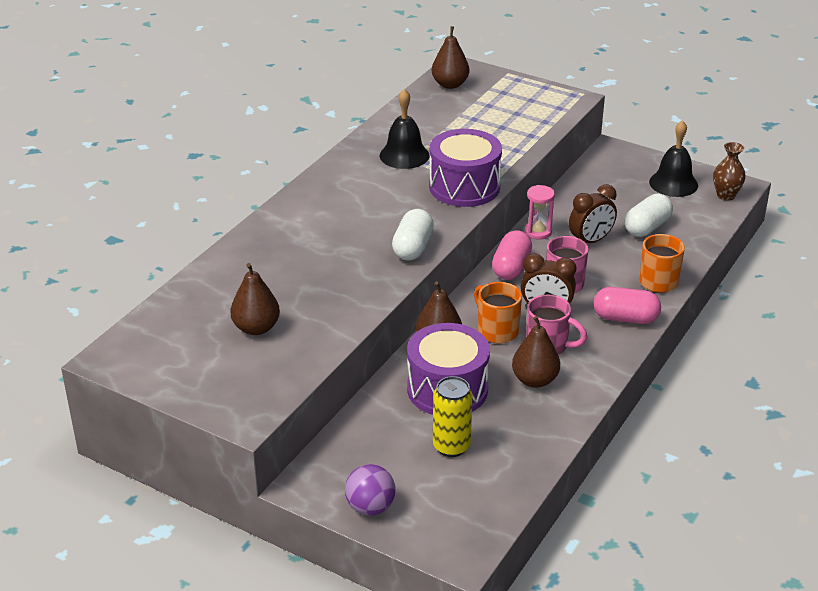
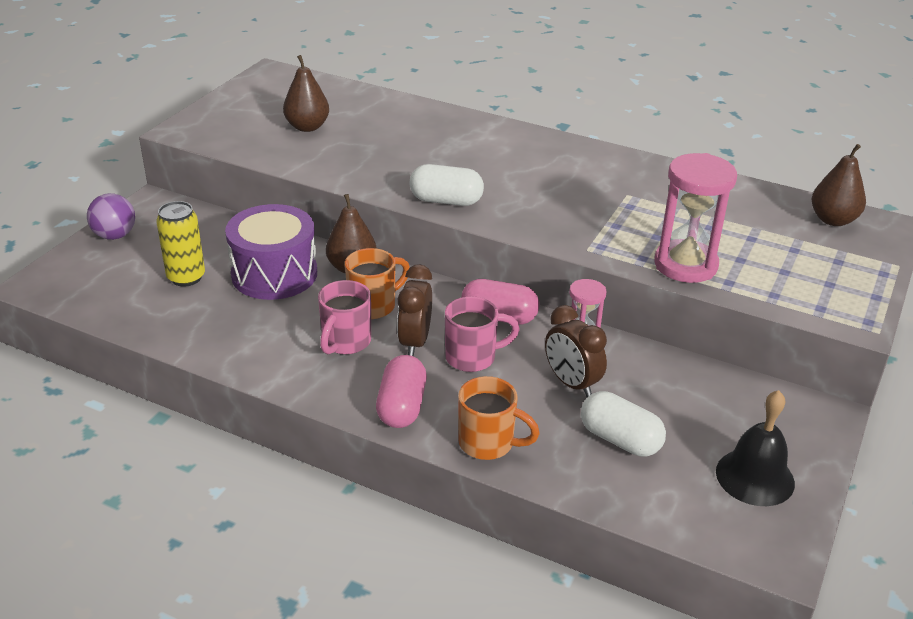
camera: 85 degrees right, 0 degrees up
(404, 155) = (639, 192): black bell -> none
(464, 187) = (581, 232): purple drum -> none
(510, 149) = (685, 265): none -> pink hourglass
(535, 380) = (284, 331): brown pear -> none
(726, 195) = (742, 538): brown vase -> none

